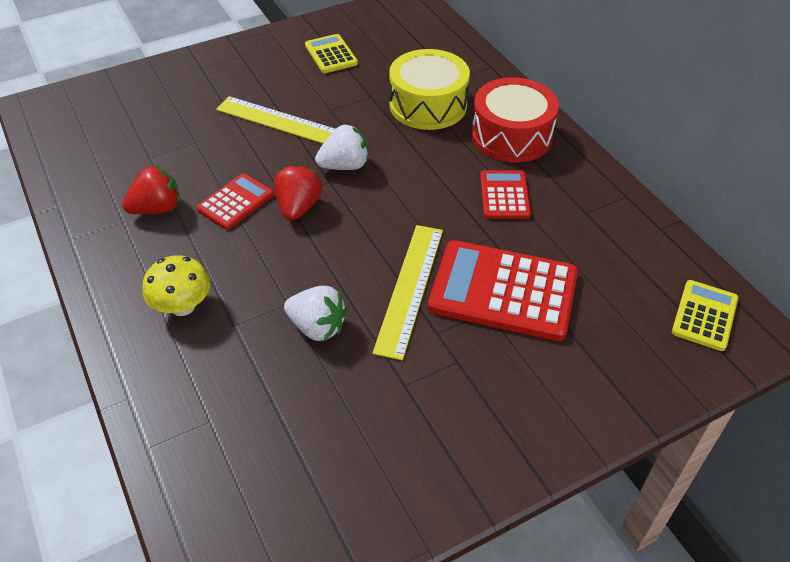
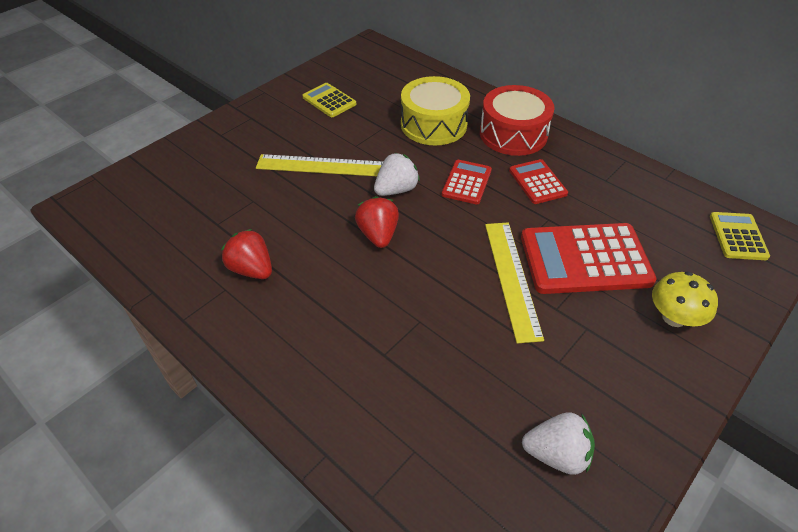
camera: 20 degrees left, 0 degrees up
(157, 209) = (252, 269): red strawberry -> red strawberry turned 90 degrees counterclockwise
(182, 306) = (327, 351): yellow mushroom -> yellow mushroom (674, 317)
(235, 202) = (320, 244): red calculator -> red calculator (466, 182)
(317, 327) = (457, 334): white strawberry -> white strawberry (556, 454)

